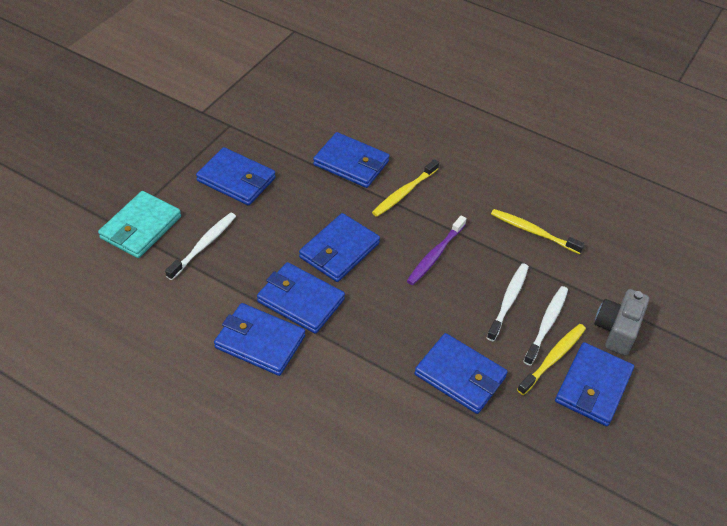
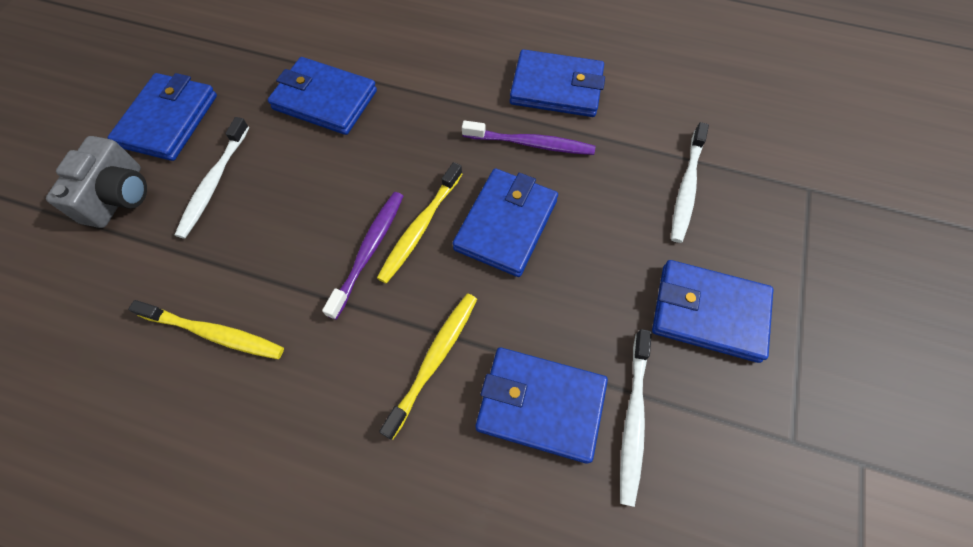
camera: 170 degrees right, 15 degrees up
(141, 227) = (783, 194): turquoise wallet -> none
(301, 300) = (530, 144): blue wallet -> purple toothbrush
(508, 301) = (263, 203): white toothbrush -> white toothbrush (633, 418)
(553, 358) = (212, 142): yellow toothbrush -> yellow toothbrush (420, 227)

